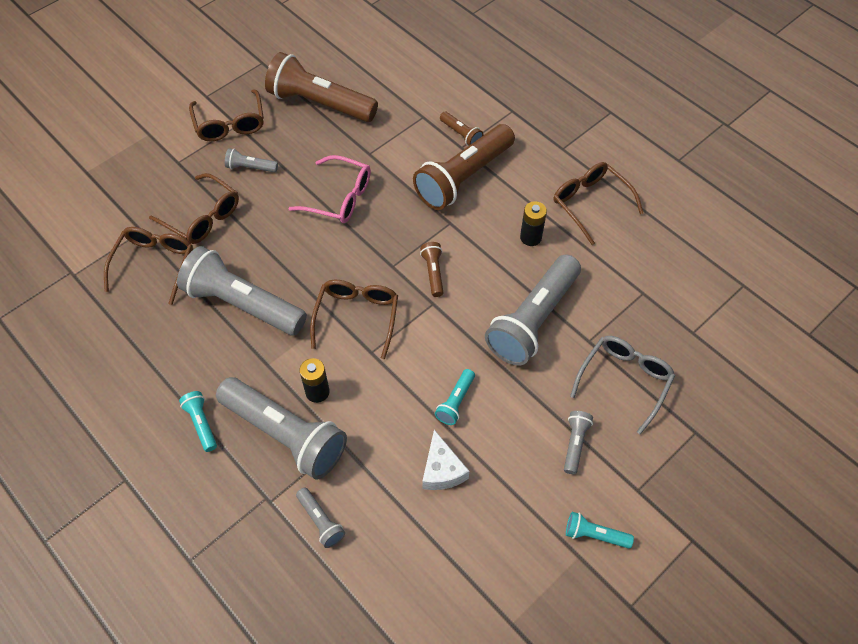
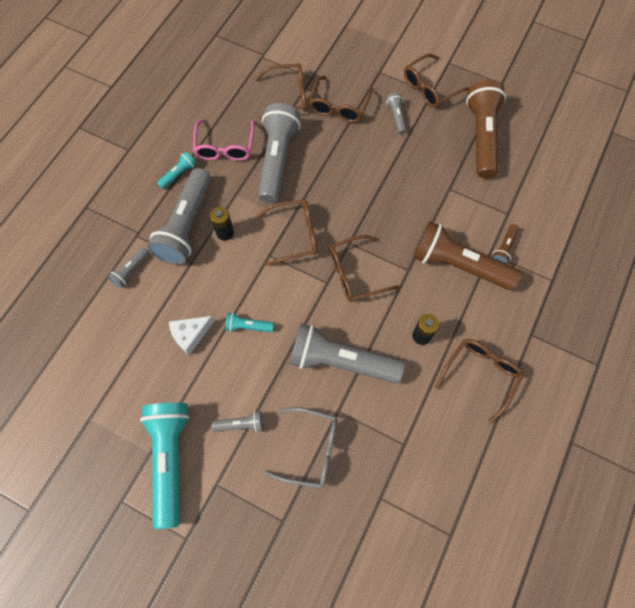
camera: 70 degrees right, 10 degrees up
(339, 198) = (396, 184): pink glasses -> pink glasses (225, 147)
(433, 273) = (355, 273): brown flashlight -> brown glasses
(595, 535) = (170, 459): turquoise flashlight -> turquoise flashlight, size x2.27

